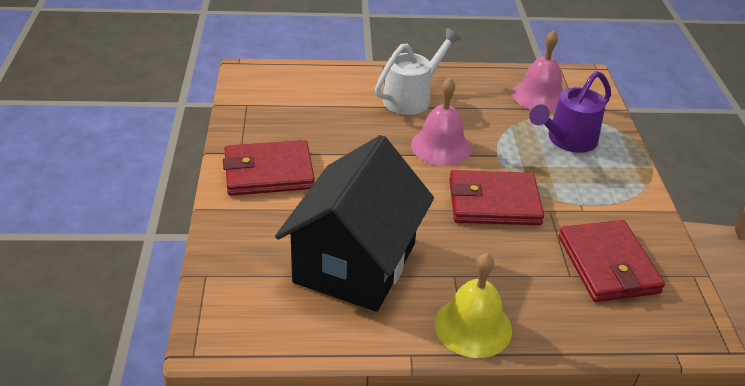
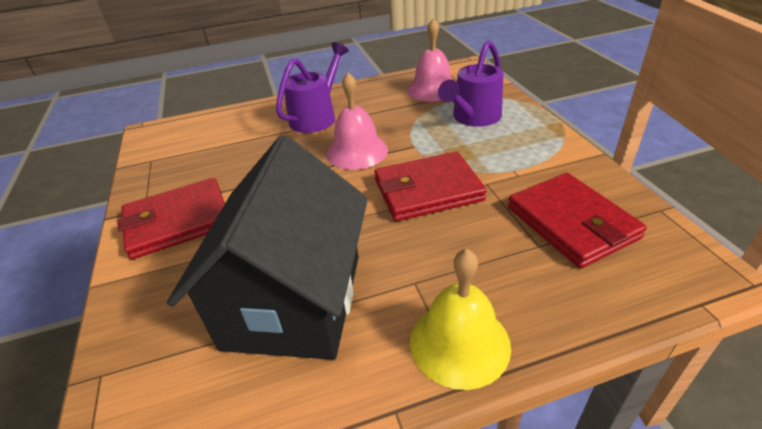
camera: 10 degrees left, 0 degrees up
(412, 97) = (317, 116): white watering can -> purple watering can

